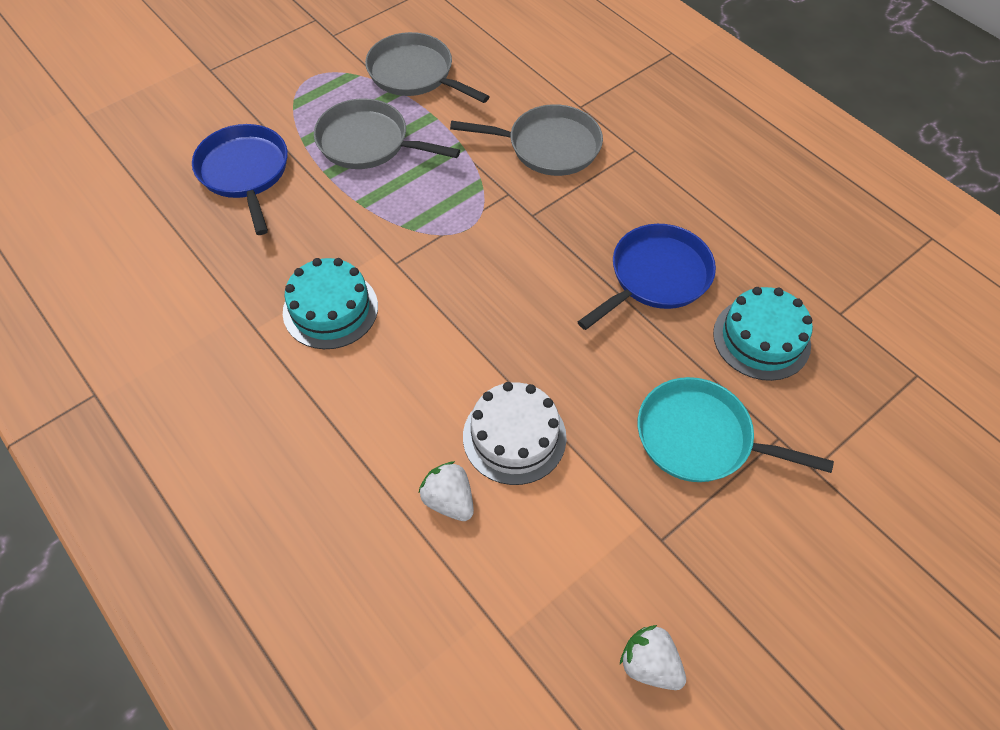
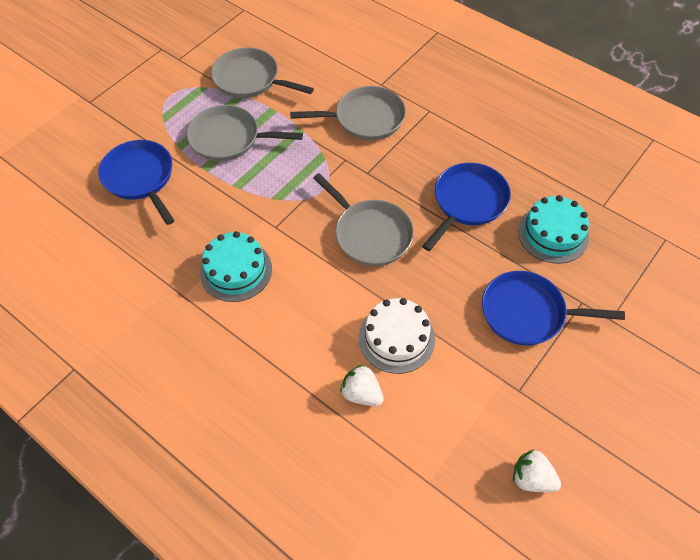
camera: 10 degrees left, 0 degrees up
(515, 294) = (370, 234): none -> grey pan
(700, 438) = (528, 313): turquoise pan -> blue pan

